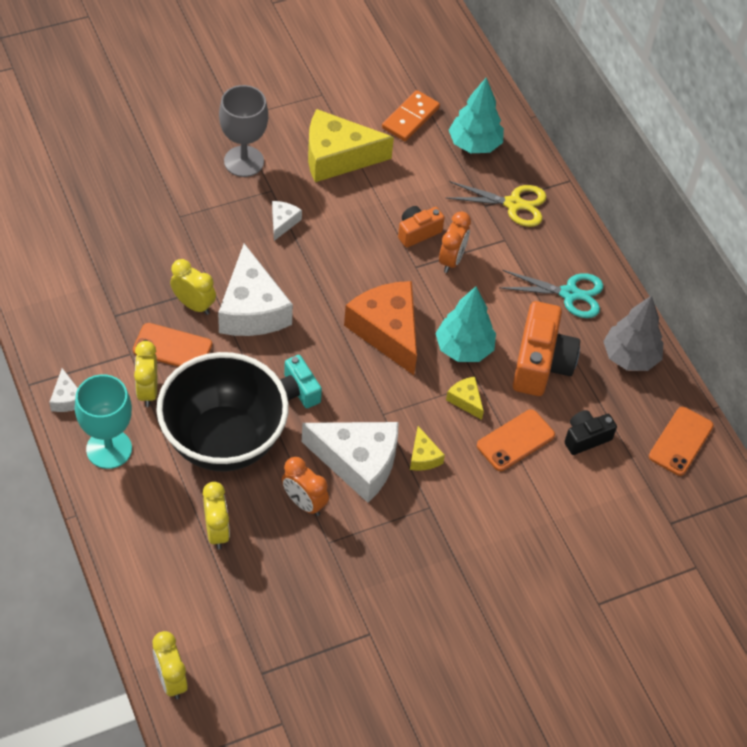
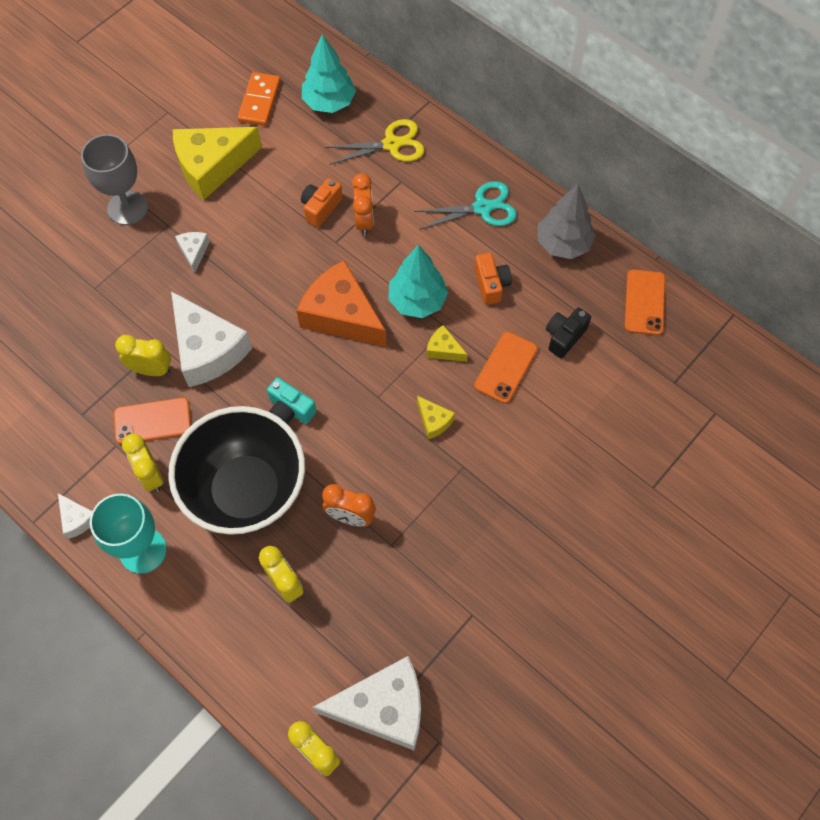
camera: 20 degrees left, 10 degrees up
(358, 462) = (379, 454): white cheese -> white cheese (383, 707)
(541, 363) = (491, 284): orange camera -> orange camera, size x0.56

